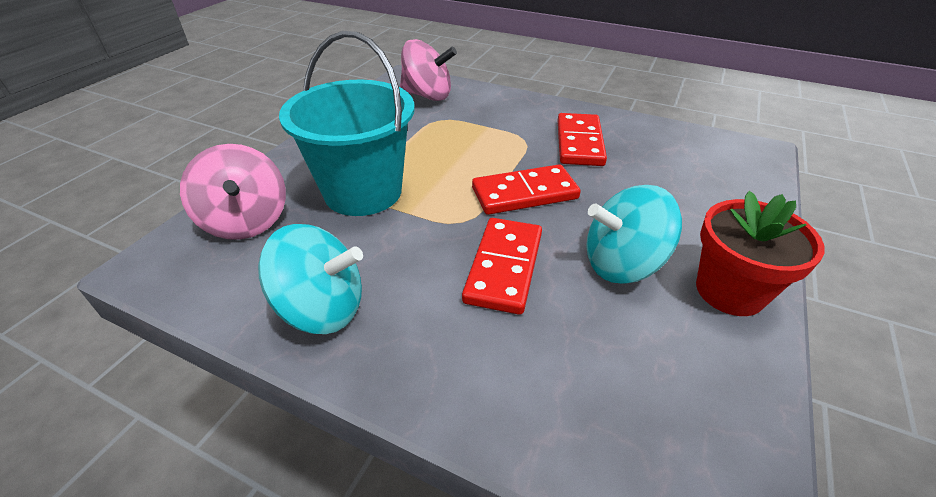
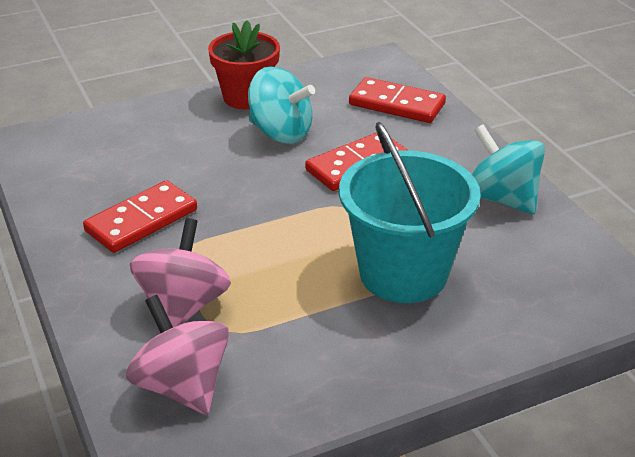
camera: 140 degrees left, 5 degrees down
(246, 221) = (531, 296): pink spinning top -> pink spinning top (183, 306)
(524, 193) = (268, 202): red domino -> red domino (397, 104)

